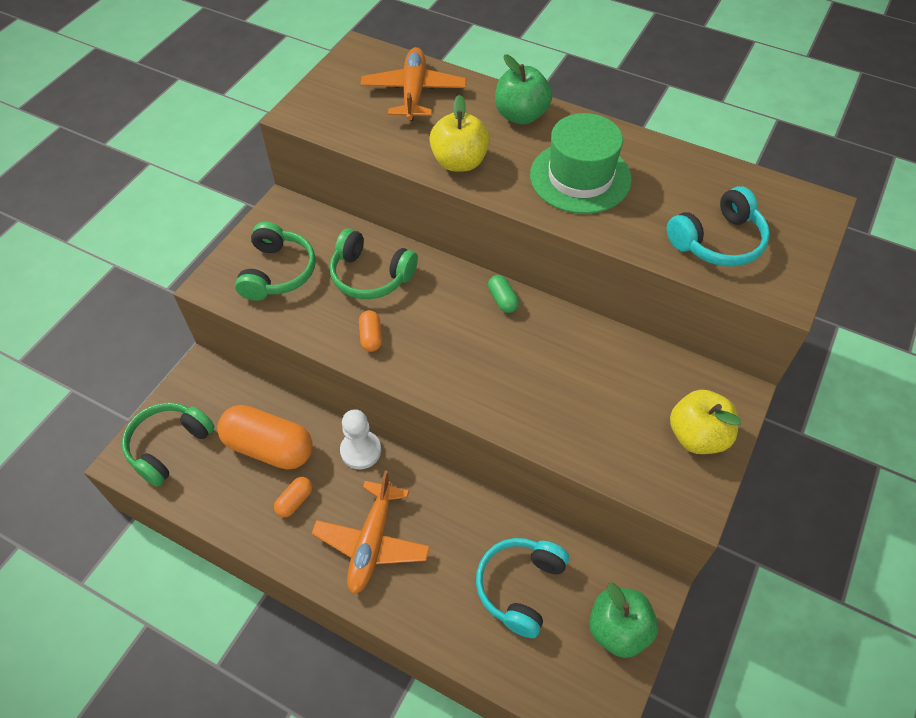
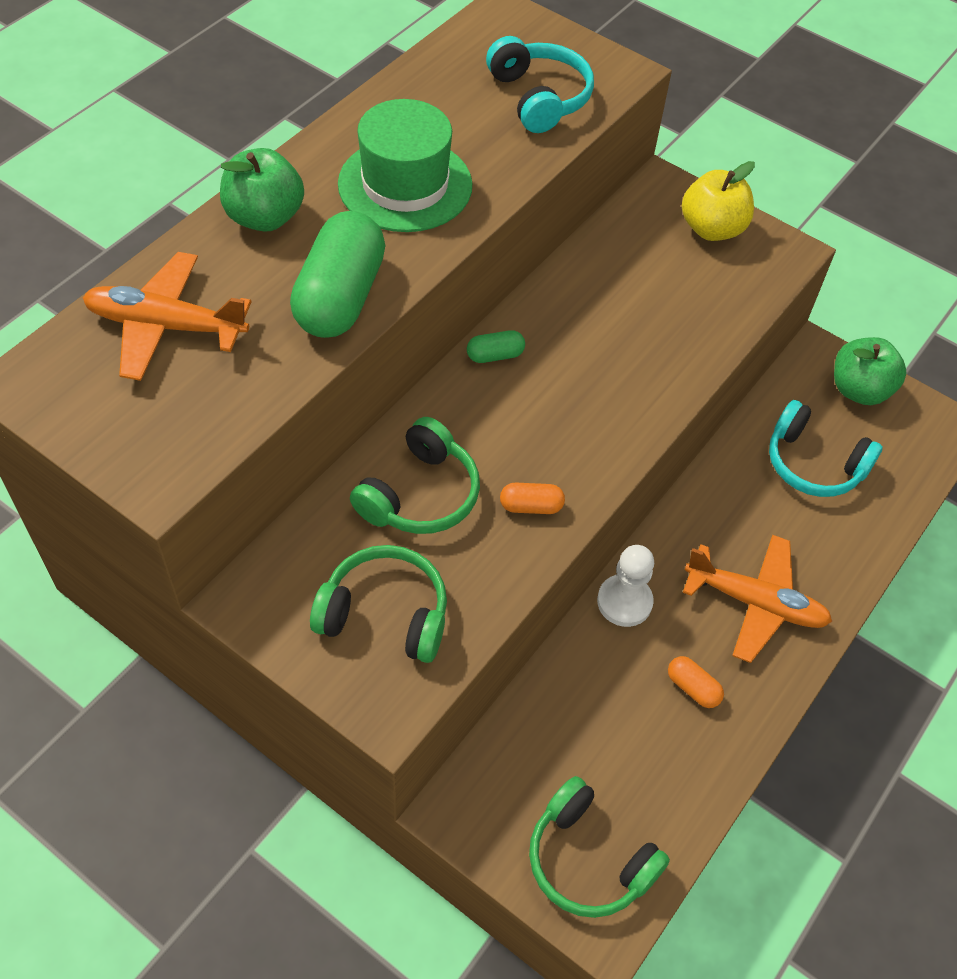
camera: 85 degrees left, 0 degrees up
(269, 447) = (607, 716): orange capsule -> none
(459, 162) = (340, 297): yellow apple -> green capsule

